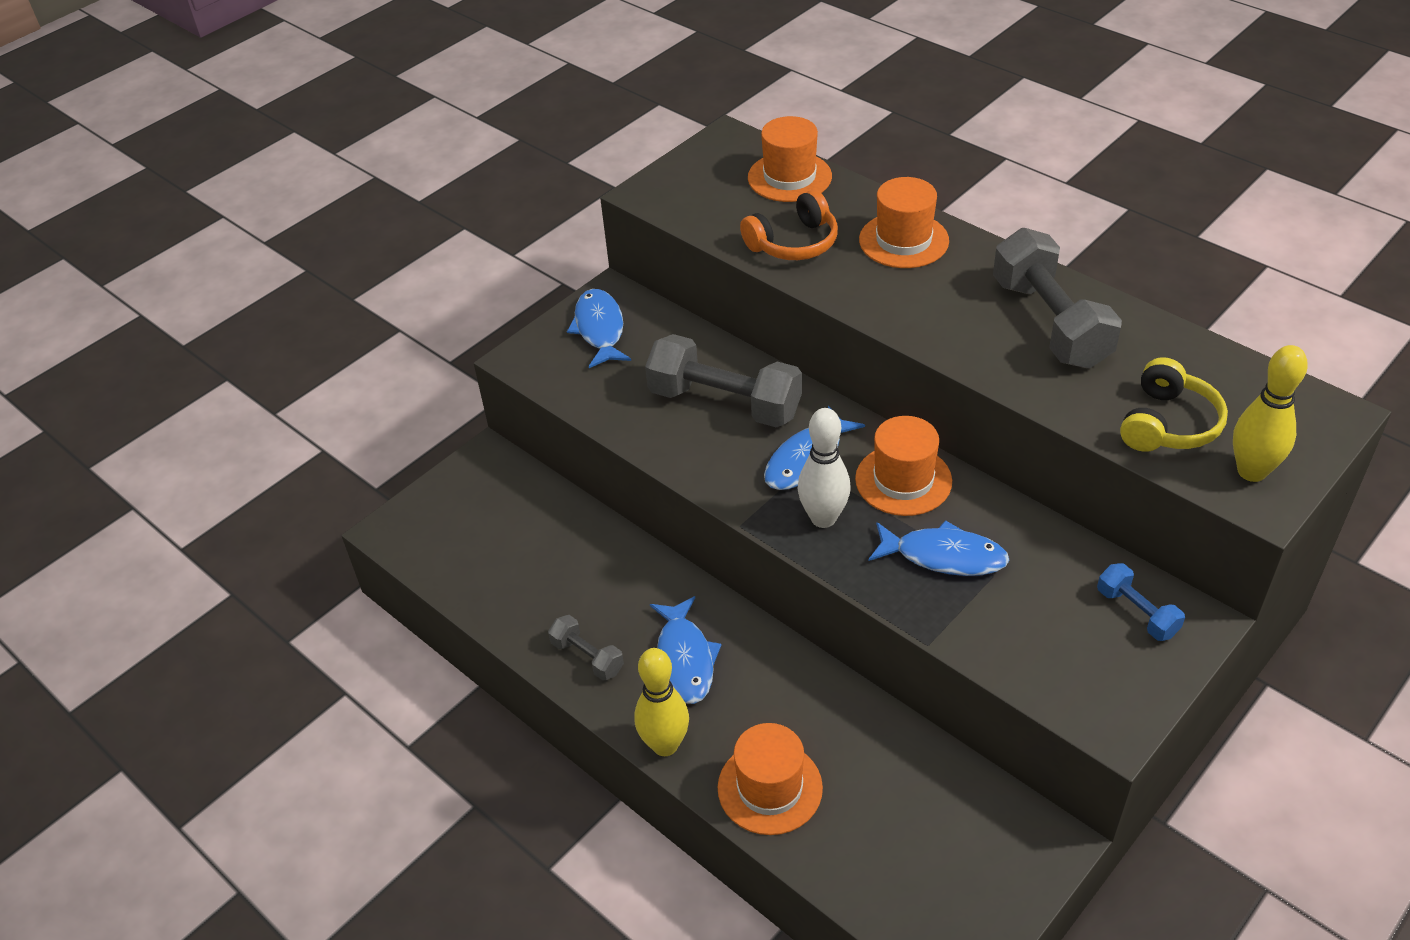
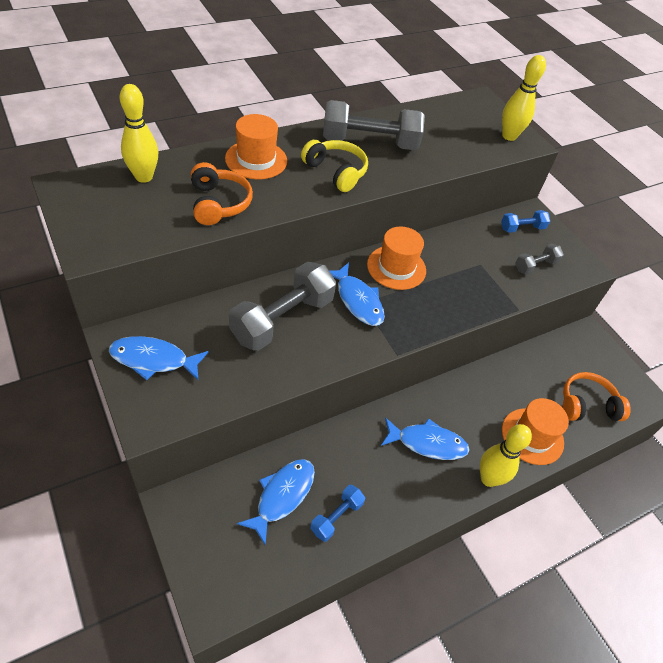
camera: 80 degrees left, 5 degrees up
(533, 596) = (336, 517): none -> blue dumbbell
(587, 657) = (405, 499): grey dumbbell -> grey dumbbell (535, 266)
(789, 177) = (144, 177): orange hat -> yellow bowling pin
(823, 518) = (409, 313): white bowling pin -> none
(881, 860) = (587, 405): none -> orange headphones
(944, 556) = (460, 276): blue fish -> blue fish (282, 496)
(1168, 424) = (466, 143): yellow headphones -> yellow headphones (336, 172)

